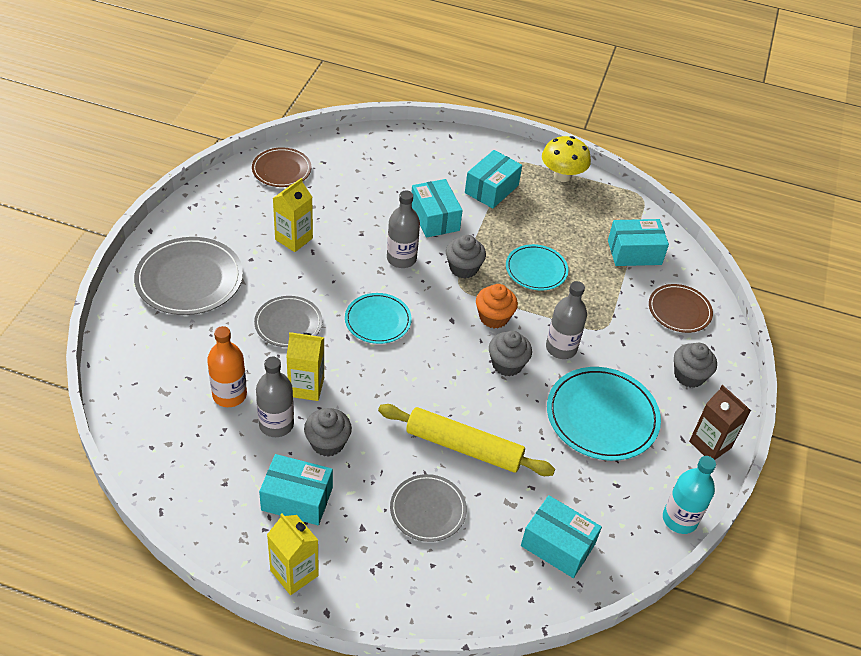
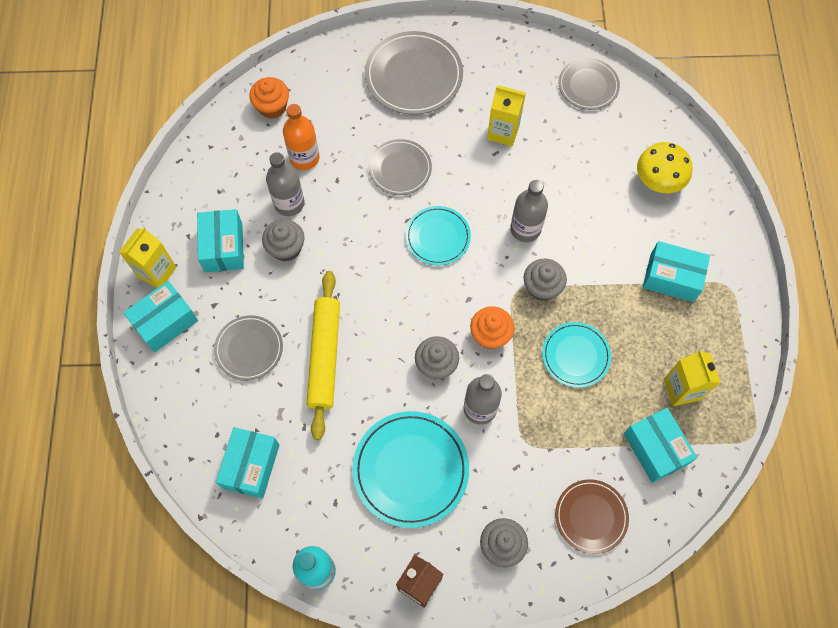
camera: 75 degrees right, 20 degrees up
(148, 404) = (272, 107): none -> orange cupcake
(281, 170) = (588, 86): brown plate -> grey plate
(306, 387) = (337, 210): yellow carton -> yellow carton (682, 389)
(434, 218) = (597, 239): turquoise box -> turquoise box (165, 322)
(562, 176) = (736, 342): yellow mushroom -> yellow mushroom (658, 181)

